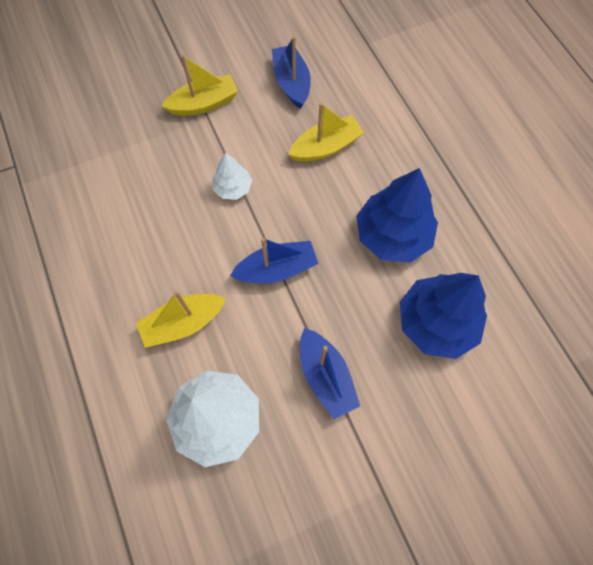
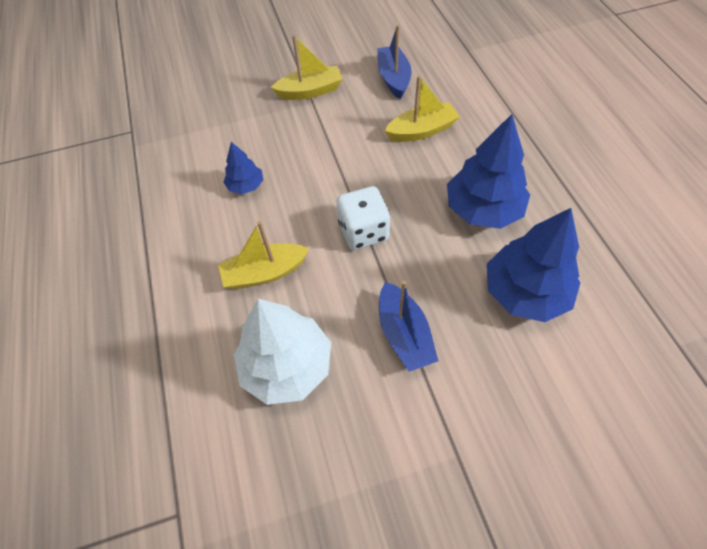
camera: 10 degrees right, 10 degrees down
(150, 225) = (246, 185): none -> blue tree
(233, 188) = (328, 160): white tree -> none
(277, 269) = (363, 231): blue boat -> white dice

